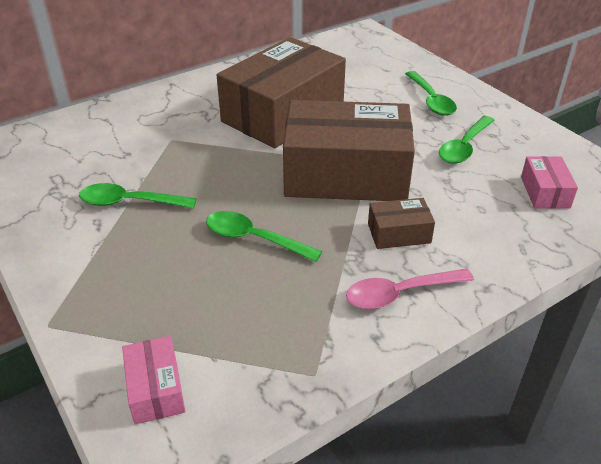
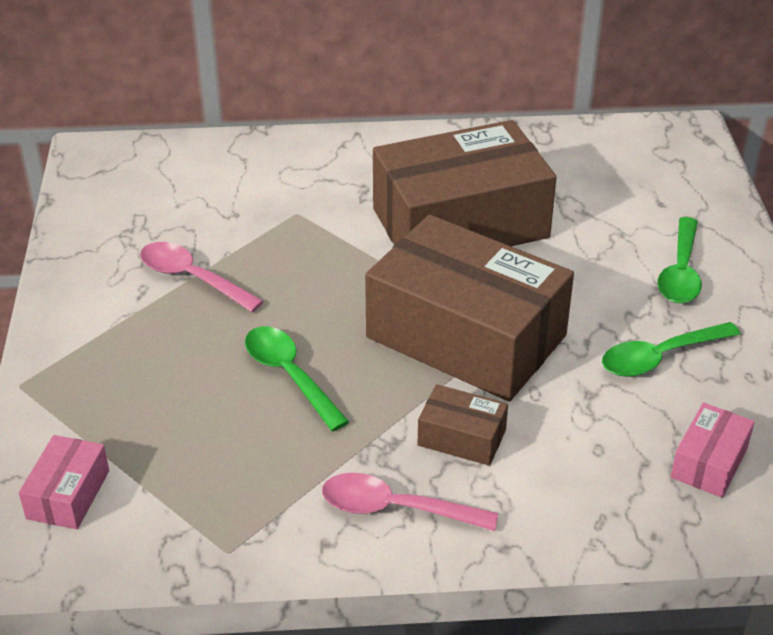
camera: 30 degrees right, 0 degrees up
(130, 202) = (192, 278): green spoon -> pink spoon

